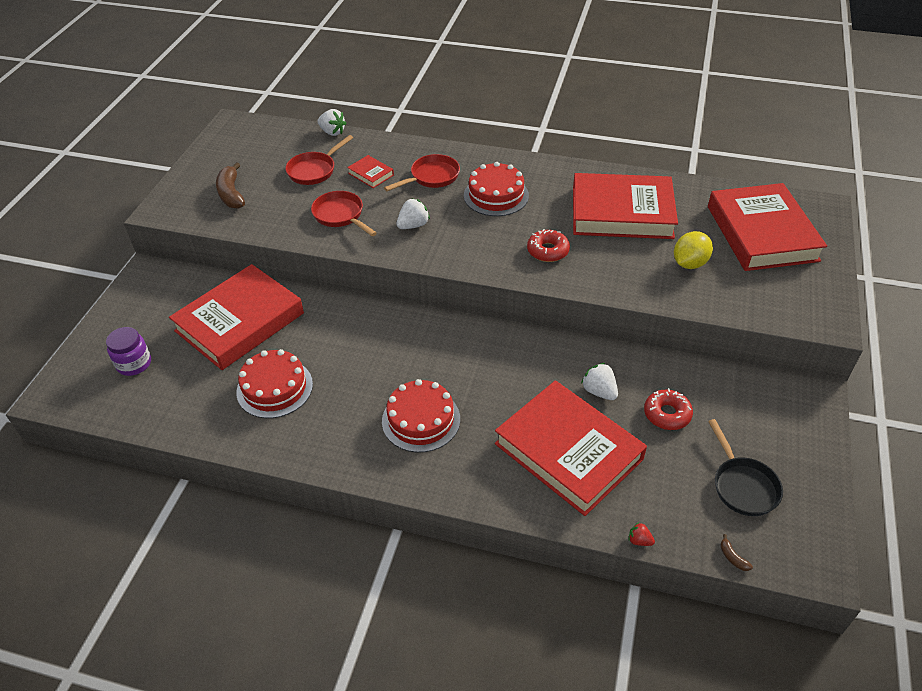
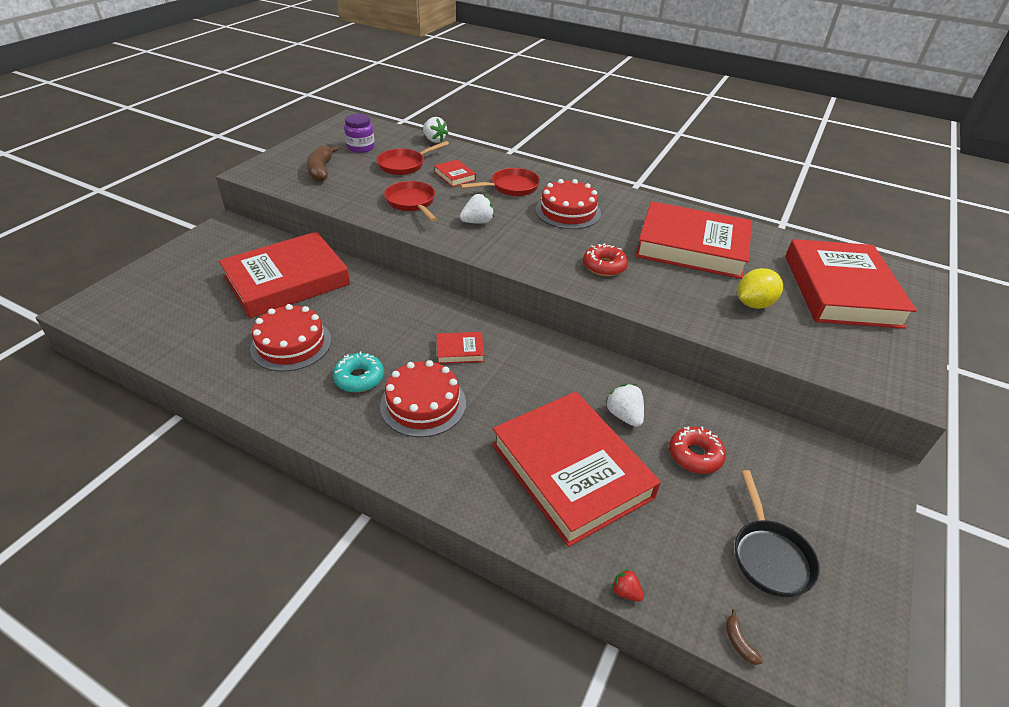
camera: 10 degrees right, 5 degrees down
(134, 364) = (173, 297): purple jar -> purple jar (361, 147)
(353, 408) = (359, 378): none -> turquoise donut
(435, 360) = (460, 350): none -> red book

